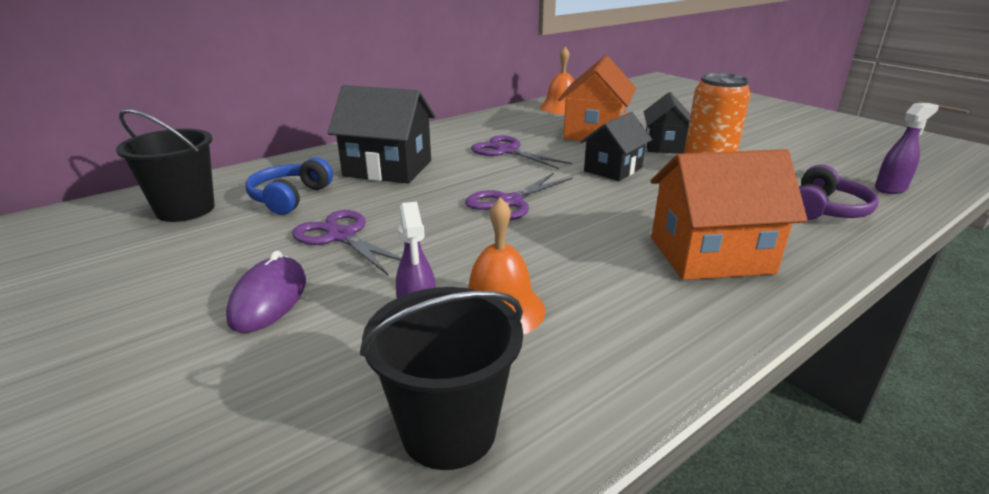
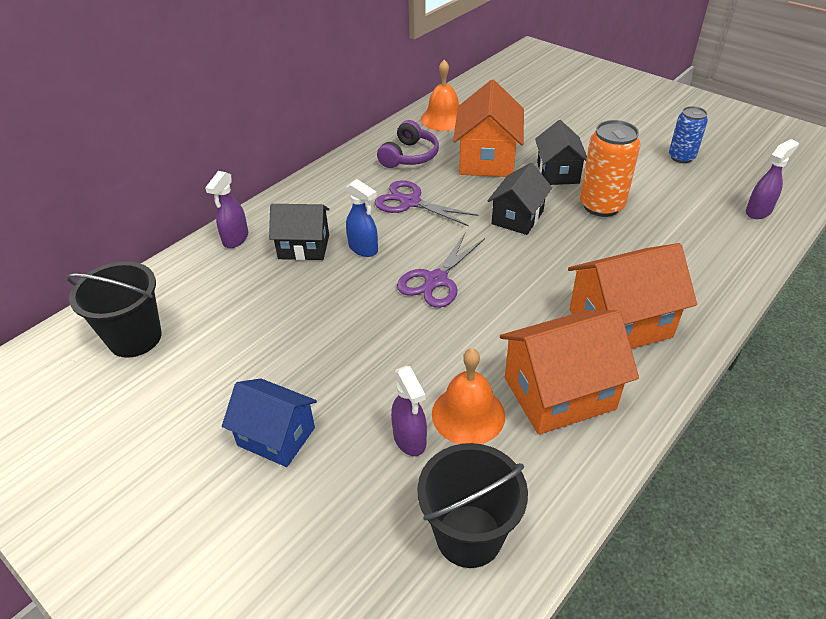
camera: 10 degrees left, 15 degrees up
(269, 299) = (276, 436): purple mouse -> blue house
(290, 197) = (228, 305): blue headphones -> none
(327, 158) = (235, 239): none -> purple spray bottle
(341, 236) = (302, 351): purple scissors -> none
(388, 168) = (304, 247): black house -> black house, size x0.66
(445, 175) = (363, 249): none -> blue spray bottle
(619, 305) = (559, 393): none -> orange house
(801, 146) = (681, 157): none -> blue can
(825, 210) = (706, 249): purple headphones -> purple headphones (409, 156)

